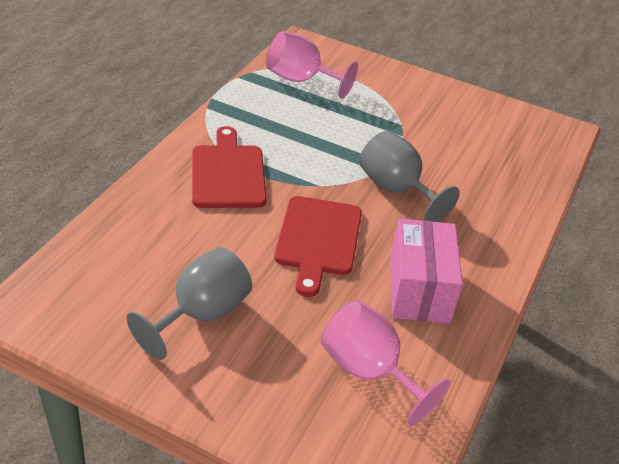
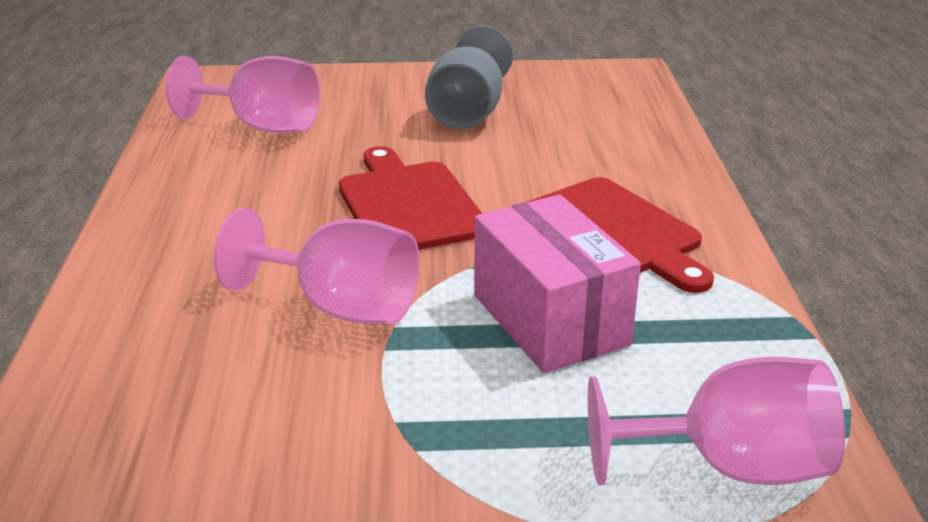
camera: 155 degrees right, 10 degrees down
(396, 189) = (340, 307): grey goblet -> pink goblet
(419, 289) = (238, 200): pink box -> pink box (550, 319)

